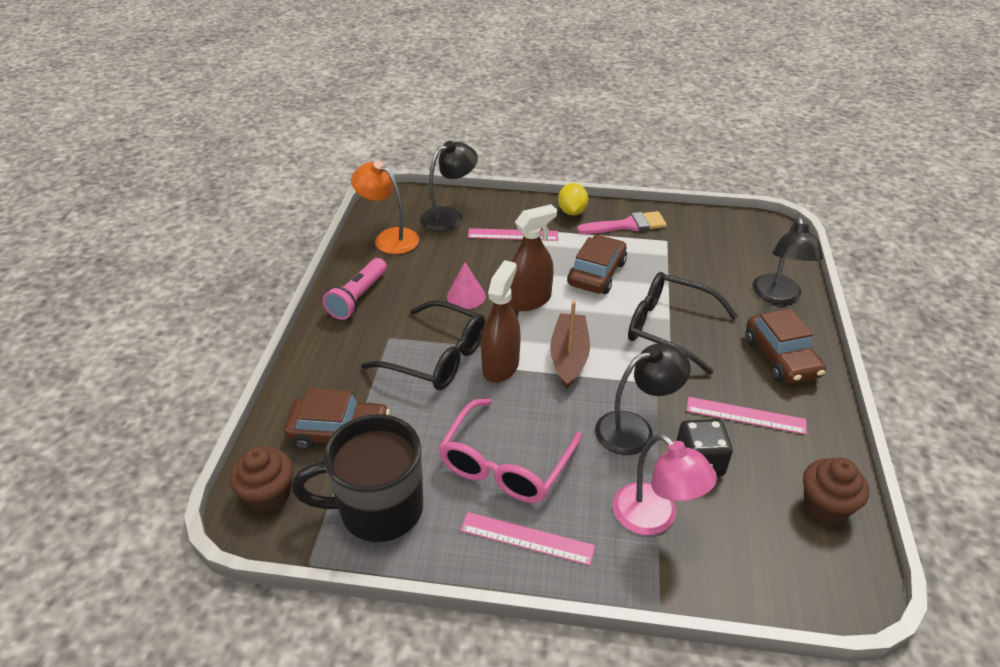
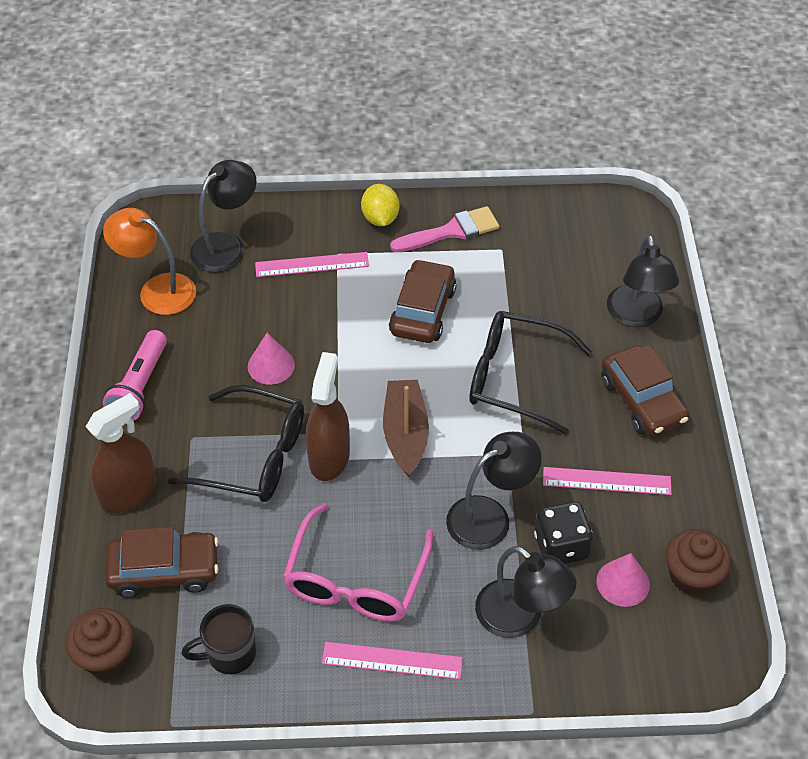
camera: 10 degrees left, 10 degrees up
(378, 509) = (229, 654): black mug -> black mug, size x0.55
(529, 300) = (347, 361): brown spray bottle -> brown spray bottle (129, 493)
(654, 518) = (520, 618): pink lamp -> black lamp
(757, 502) = (623, 583): none -> pink cone

